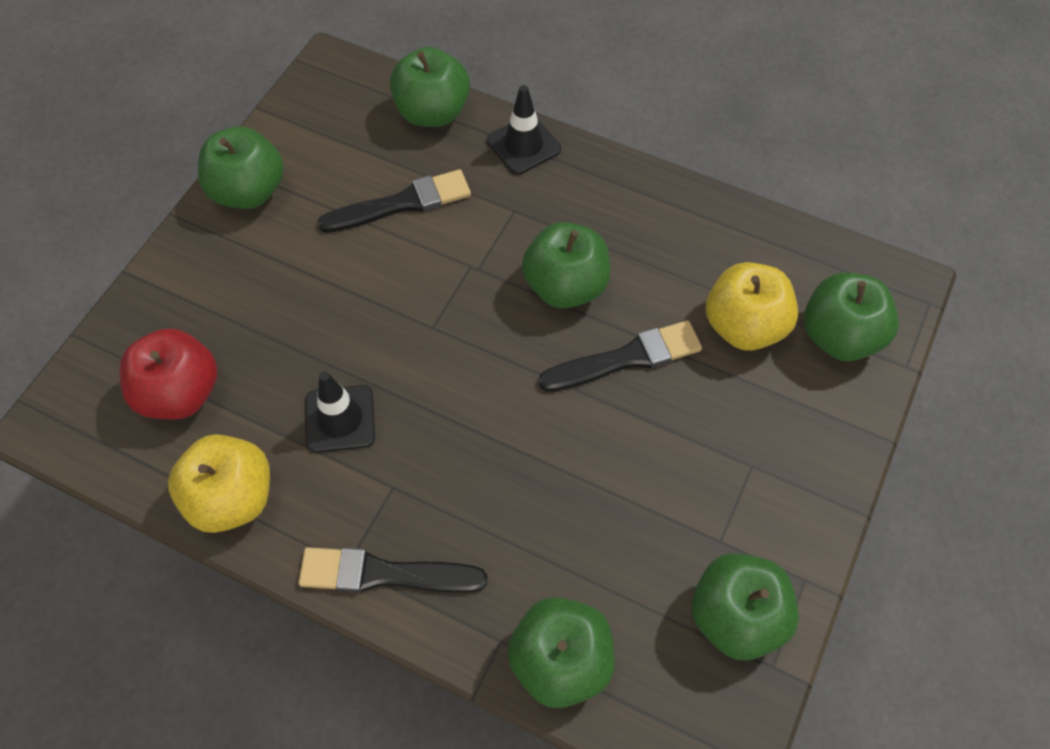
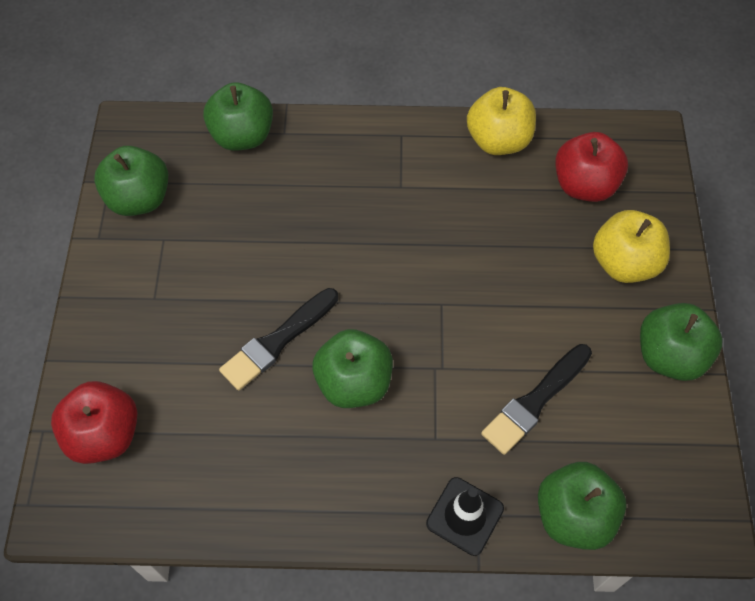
camera: 155 degrees right, 0 degrees up
(340, 419) = (464, 213): black traffic cone -> none
(384, 574) = (374, 138): black brush -> none
(744, 326) = (190, 409): yellow apple -> yellow apple (624, 263)
(840, 336) = (104, 434): green apple -> red apple

